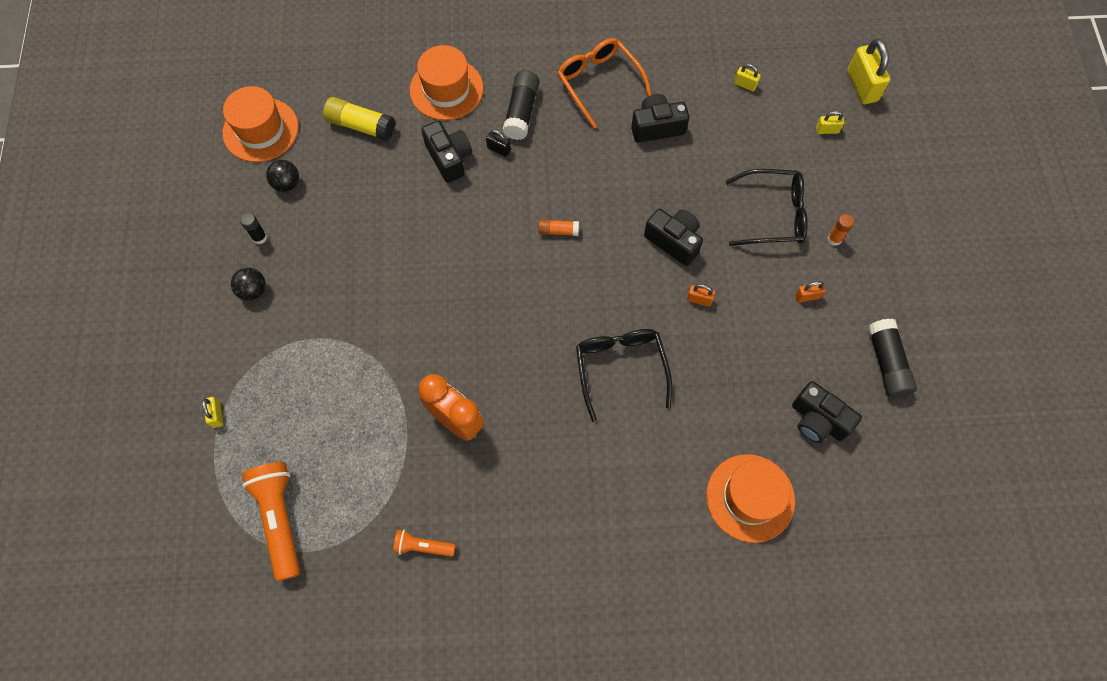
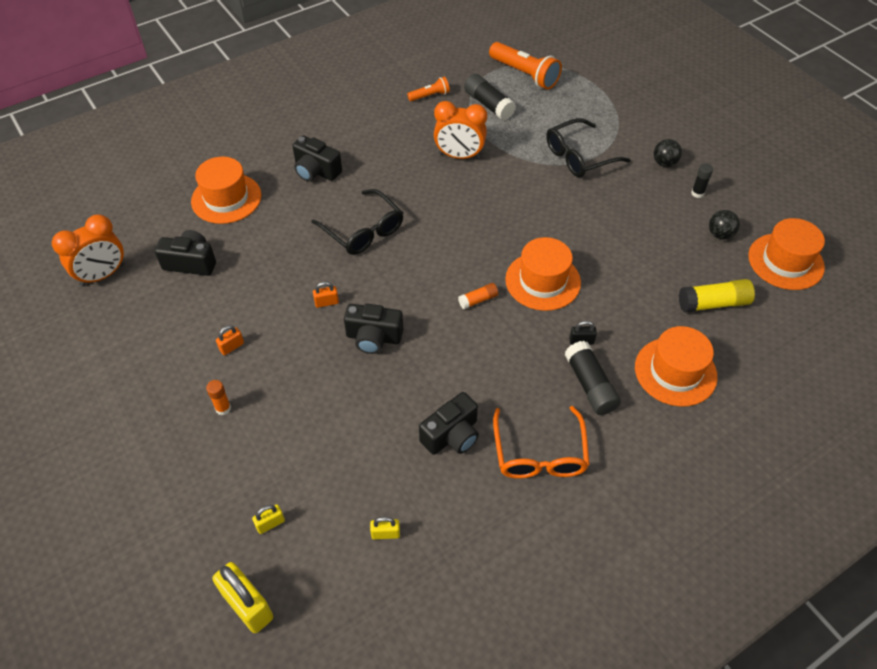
camera: 150 degrees right, 15 degrees down
(217, 415) = (612, 98): yellow padlock -> none
(449, 158) = (616, 313): black camera -> black camera (316, 171)
(486, 220) = (543, 281): none -> orange hat
(599, 83) = (539, 453): orange glasses -> orange glasses turned 60 degrees clockwise
(772, 214) = (293, 403): black glasses -> black glasses (579, 156)
(887, 363) = (143, 326): black glue stick -> black glue stick (488, 105)
(916, 452) = (102, 275): none -> orange clock

